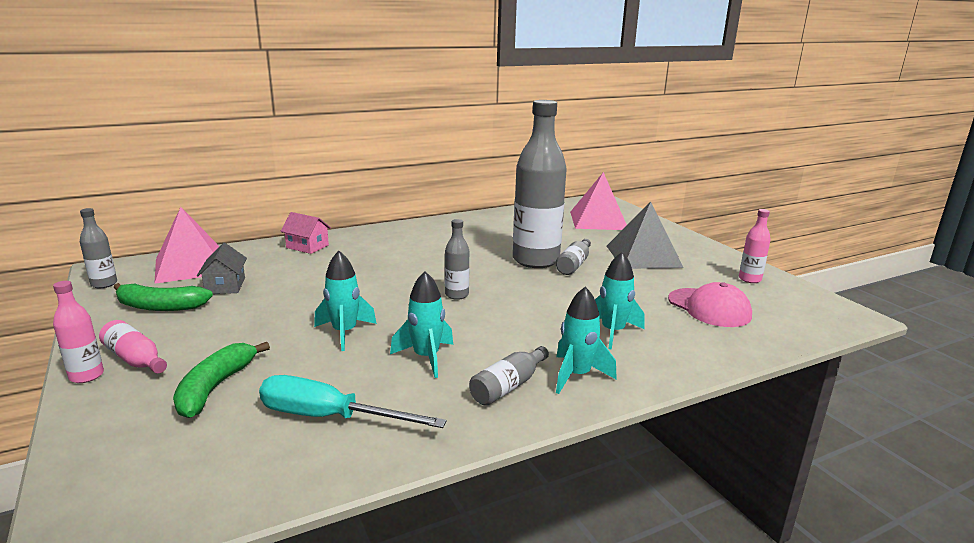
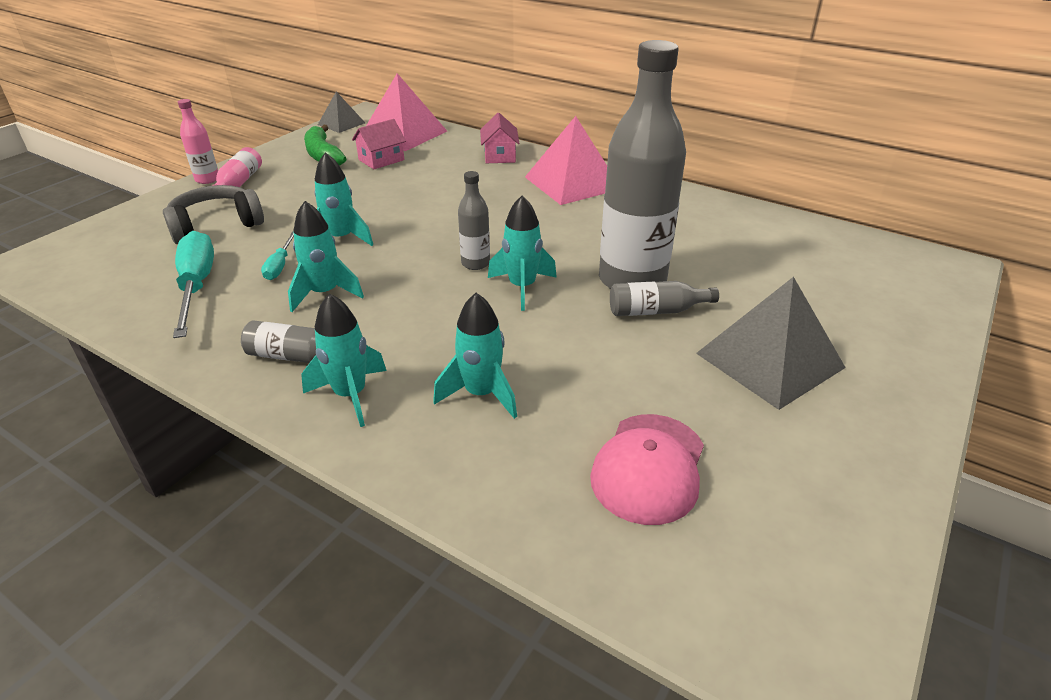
camera: 60 degrees right, 15 degrees up
(104, 284) = (341, 123): grey bottle -> grey pyramid
(215, 388) = (216, 226): green banana -> grey headphones
(225, 286) = (381, 160): grey house -> pink house
(351, 368) = (280, 265): none -> turquoise screwdriver
(506, 290) = (522, 287): none -> turquoise rocket
(598, 220) = (855, 285): pink pyramid -> pink pyramid (572, 183)
(749, 279) = (828, 497): pink bottle -> none

